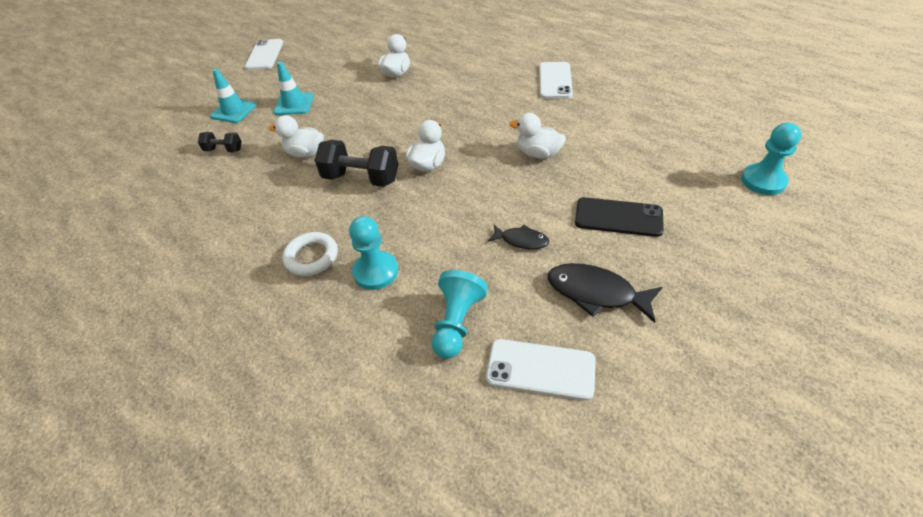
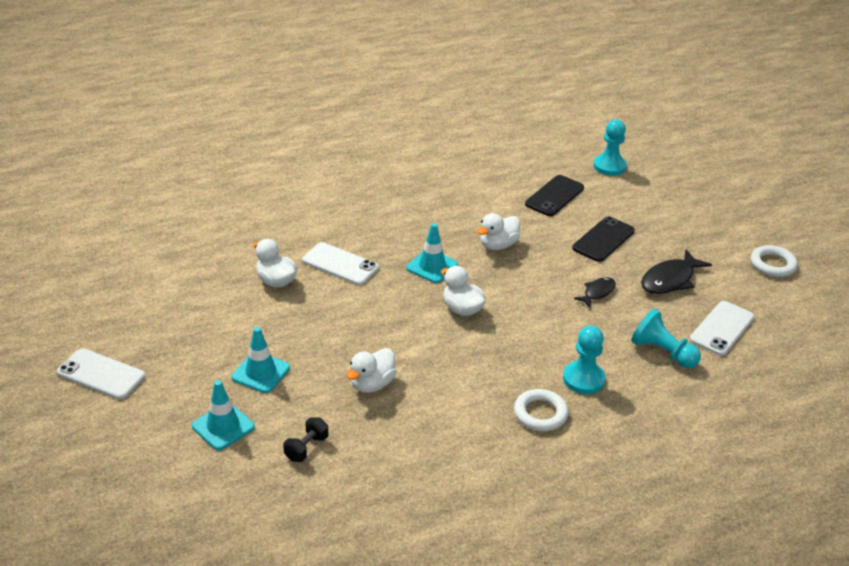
camera: 70 degrees left, 10 degrees down
(361, 178) = (449, 356): black dumbbell -> none
(473, 130) = (432, 266): none -> turquoise traffic cone
(555, 81) = (396, 195): white phone -> white phone (340, 264)
(657, 161) = (554, 196): none -> black phone
(732, 394) = (772, 264): none -> white ring

